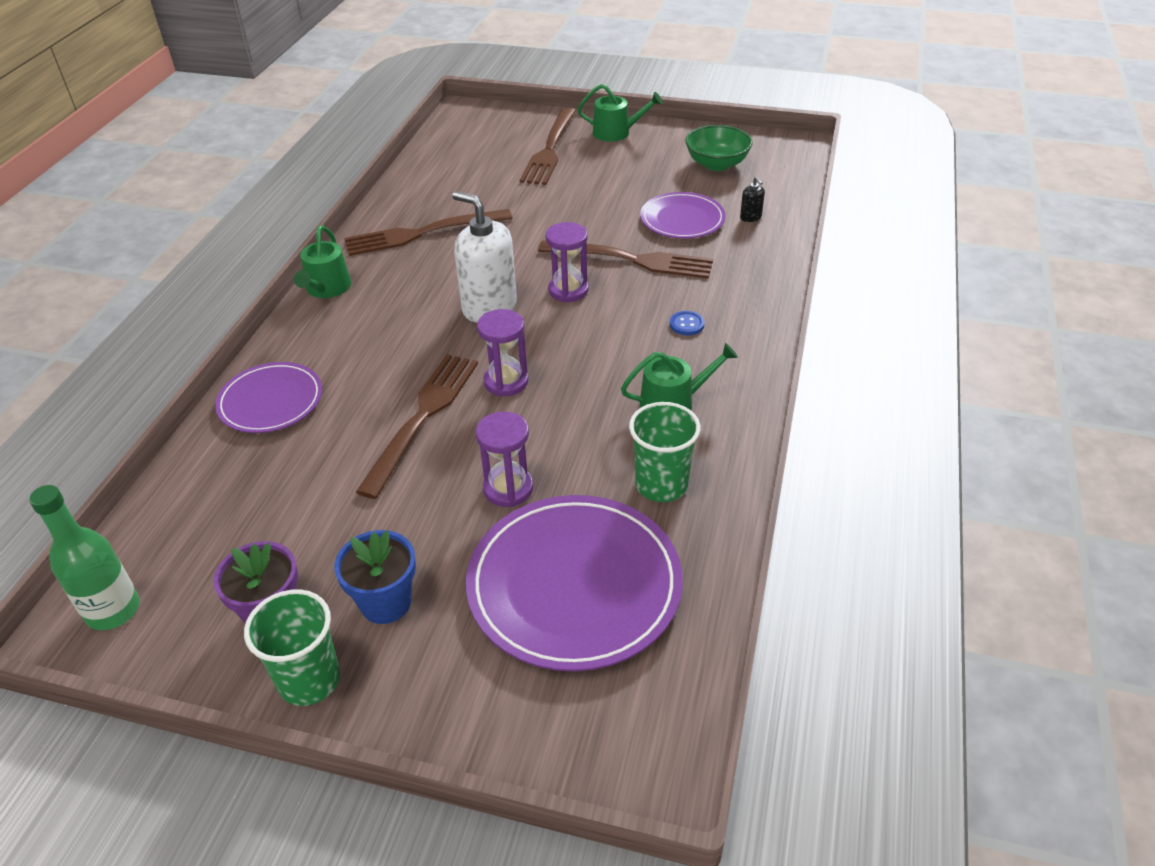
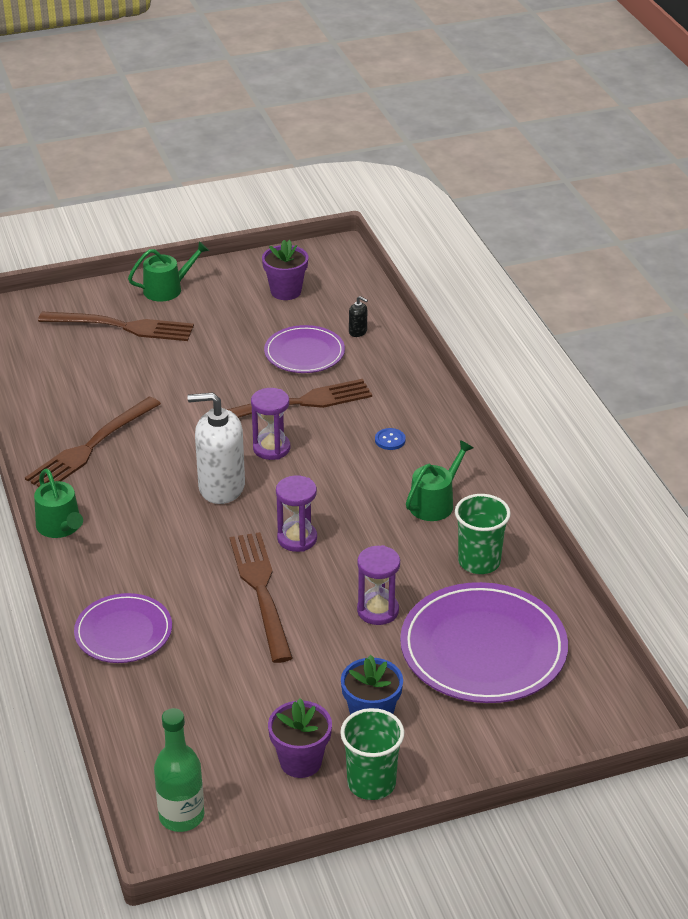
camera: 35 degrees left, 5 degrees down
(550, 150) = (123, 326): brown fork -> brown fork turned 60 degrees counterclockwise
(716, 164) = (286, 291): green bowl -> purple flower pot

